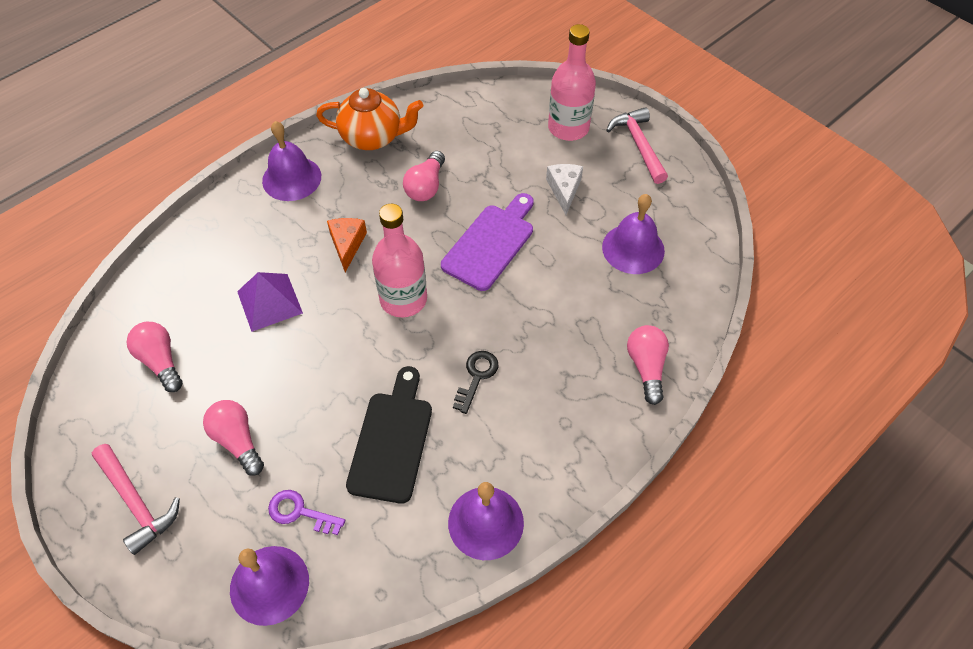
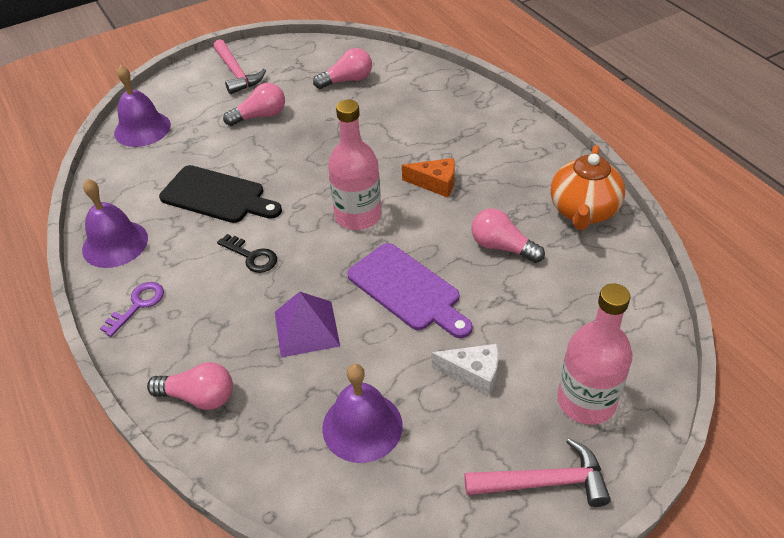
camera: 105 degrees right, 10 degrees down
(136, 502) = (236, 73): pink hammer -> pink hammer turned 90 degrees counterclockwise
(269, 302) = (384, 134): purple pyramid -> purple pyramid (306, 328)
(291, 178) = (530, 151): purple bell -> none
(300, 512) = (185, 144): purple key -> purple key (138, 305)

